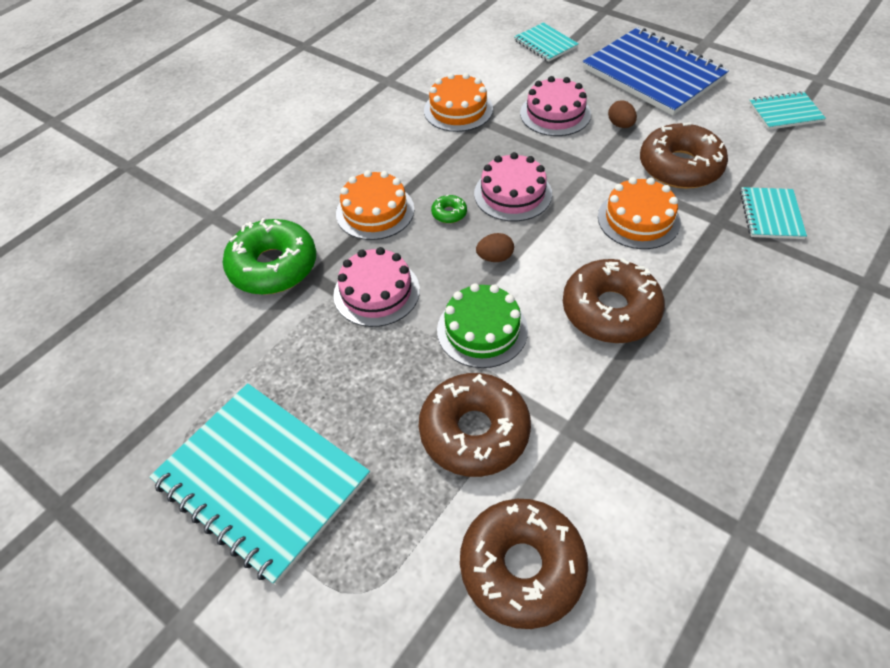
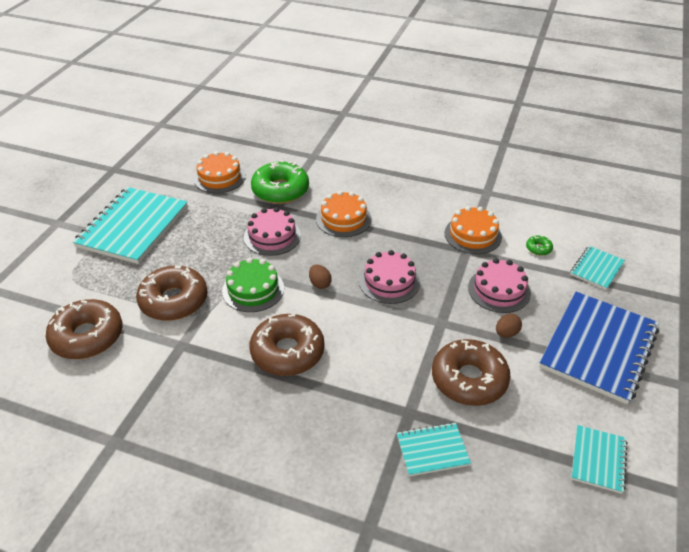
camera: 70 degrees right, 10 degrees down
(449, 213) = (355, 253): green donut -> green donut (538, 248)
(638, 219) = (390, 358): orange cake -> orange cake (219, 177)
(785, 113) = (598, 460): turquoise notebook -> turquoise notebook turned 45 degrees clockwise

